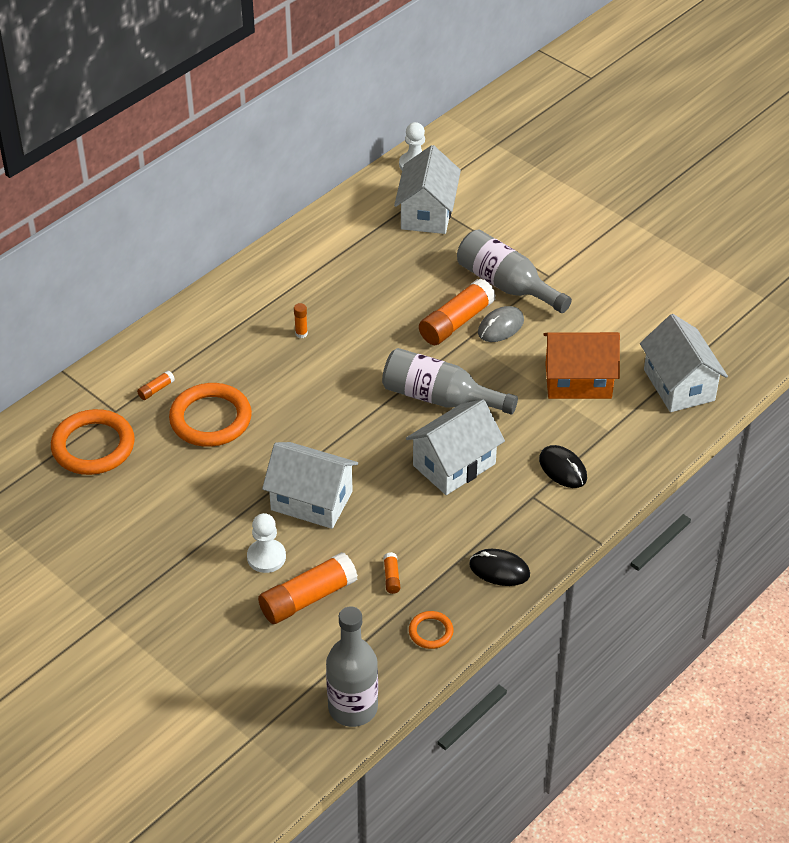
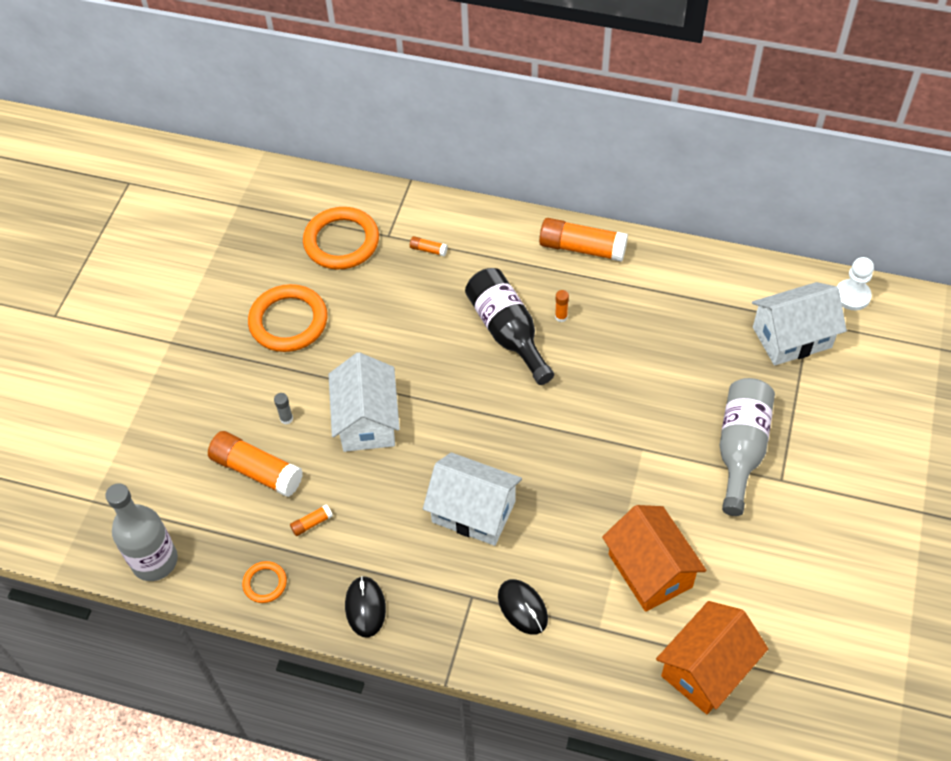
camera: 65 degrees right, 10 degrees up
(210, 419) = (418, 303): orange ring -> orange ring (288, 321)
(266, 557) = (286, 418): white pawn -> grey glue stick
(289, 373) = (507, 332): none -> black bottle
(439, 398) = (551, 461): grey bottle -> none
(456, 322) = (659, 429): orange glue stick -> orange glue stick (582, 248)
(500, 327) = (679, 469): grey mouse -> none
(563, 469) = (522, 607): black mouse -> black mouse turned 60 degrees counterclockwise
(679, 385) = (706, 669): white house -> orange house

